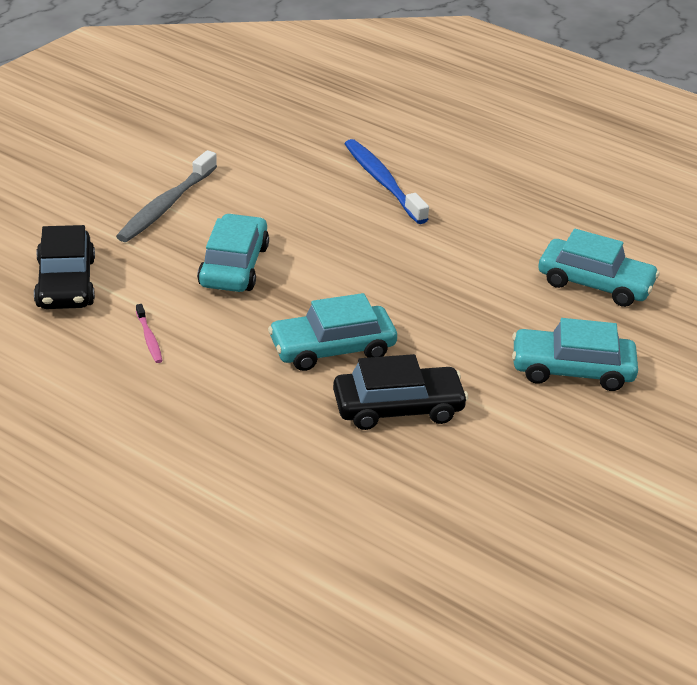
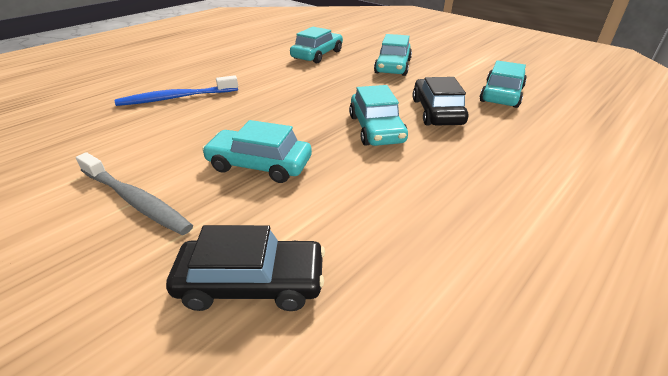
camera: 80 degrees left, 0 degrees up
(149, 338) = (363, 217): pink toothbrush -> none
(485, 489) = (501, 94): none -> turquoise car

